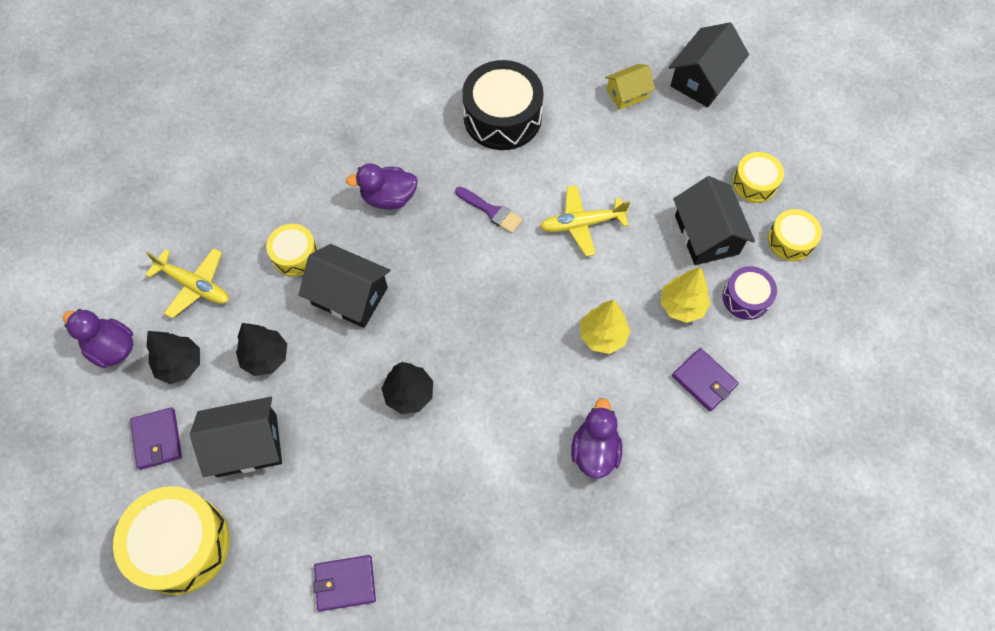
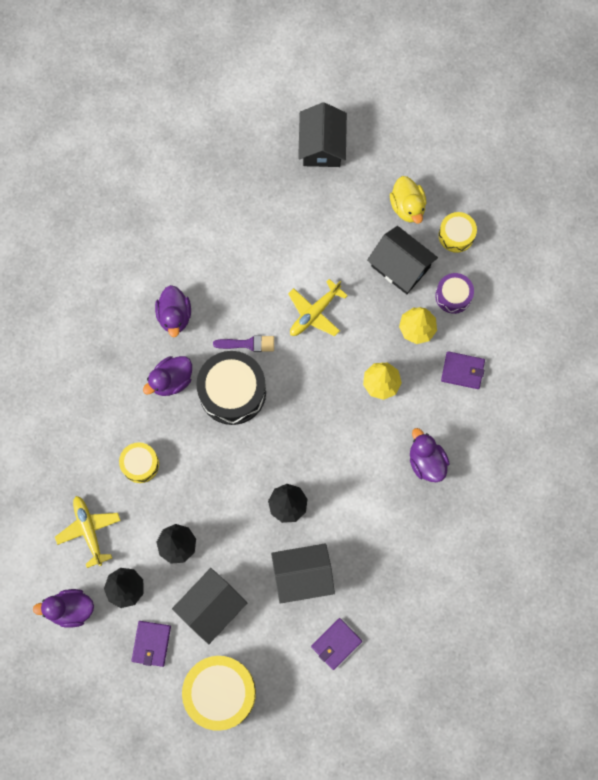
camera: 35 degrees left, 10 degrees up
(157, 439) = (151, 643): purple wallet -> purple wallet turned 60 degrees clockwise
(194, 285) = (89, 531): yellow plane -> yellow plane turned 105 degrees counterclockwise
(349, 296) = (199, 467): black house -> black house (302, 575)
(439, 143) = (174, 316): none -> purple duck
(502, 117) = (204, 267): black drum -> black drum (232, 392)
(627, 94) = (278, 191): yellow house -> none
(754, 183) = (407, 207): yellow drum -> yellow duck

